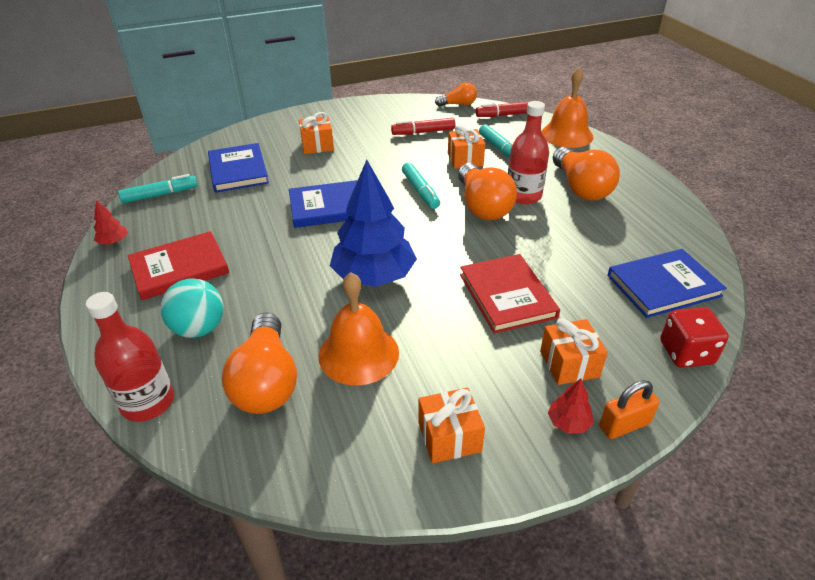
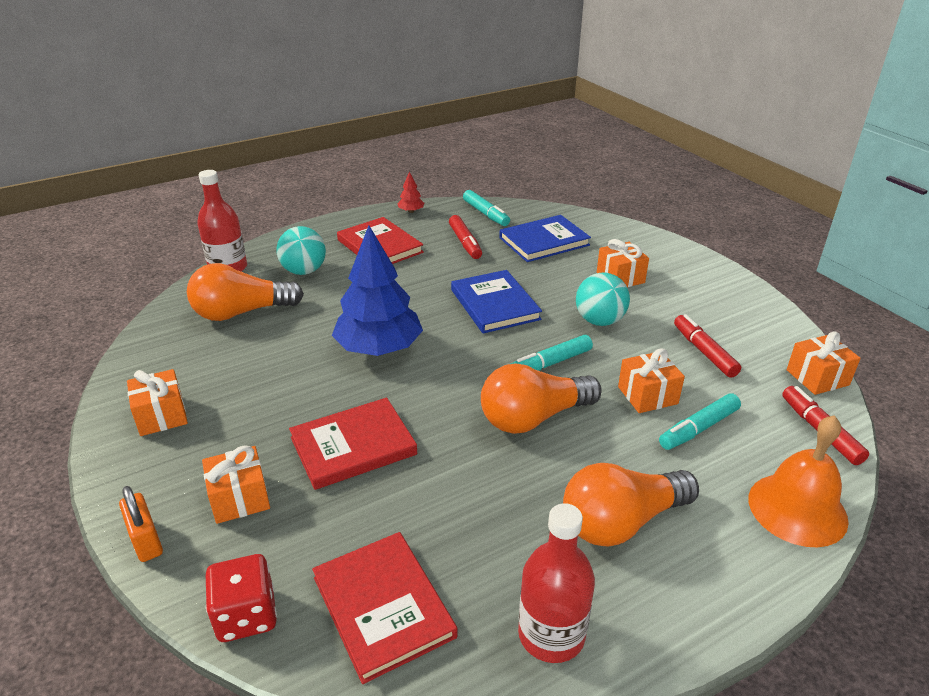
camera: 80 degrees right, 5 degrees down
(211, 212) = (465, 243): none -> red marker
(358, 354) = (268, 353): orange bell -> none
(373, 163) = (599, 321): none -> turquoise ball
(458, 104) = (817, 377): orange light bulb -> orange gift
(523, 195) = (574, 456): red bottle -> red bottle (551, 634)
(568, 422) = (159, 496): red tree -> none
(663, 286) = (383, 607): blue book -> red book

